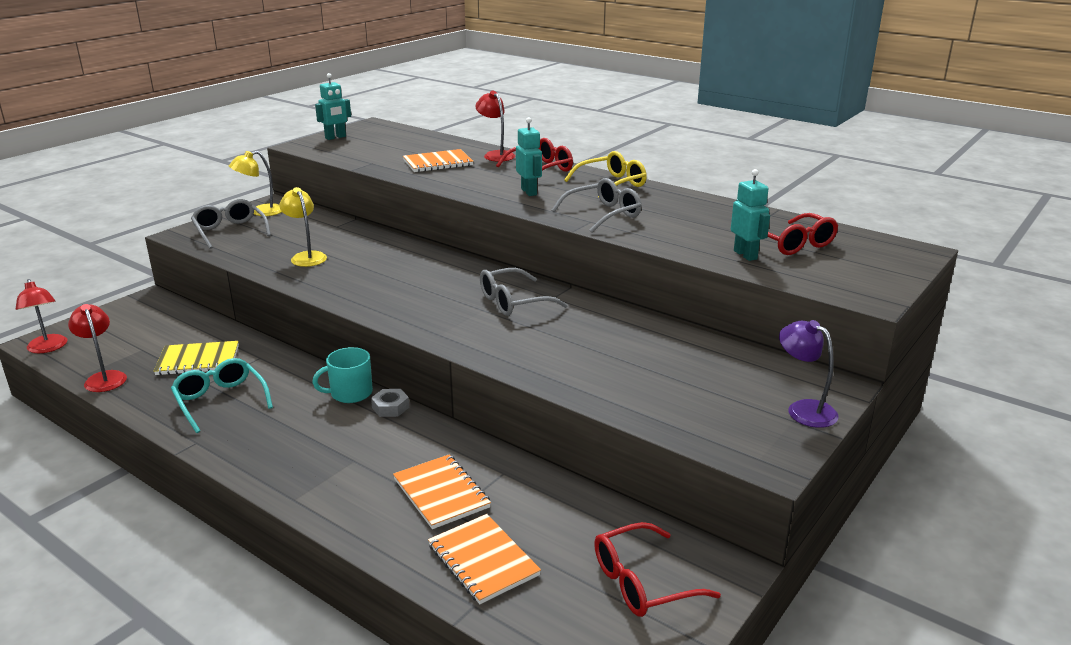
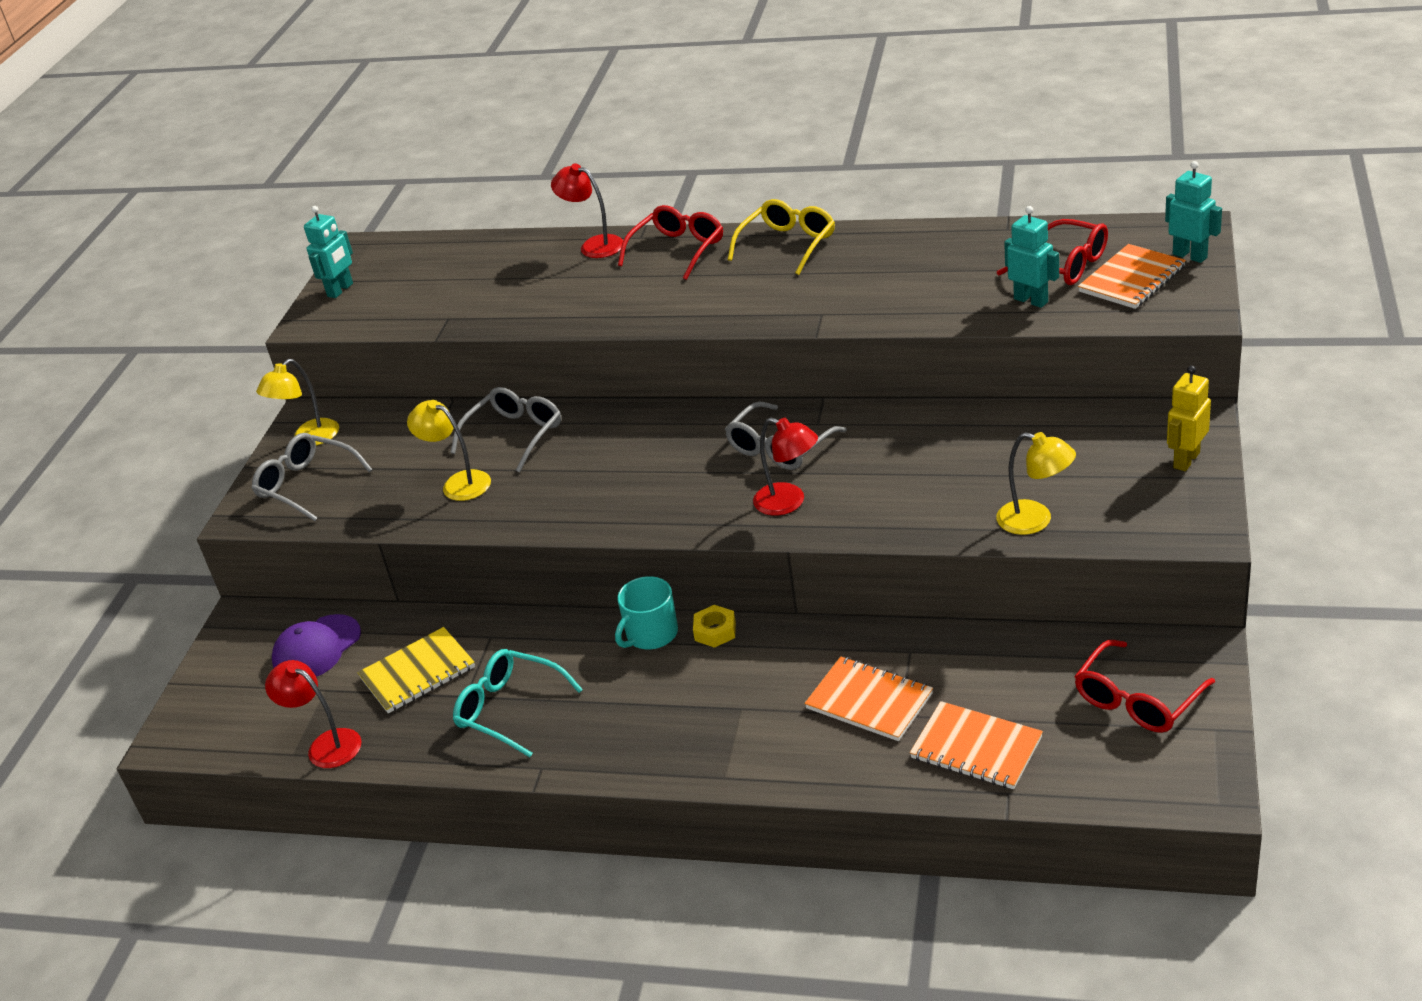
camera: 20 degrees left, 10 degrees up
(48, 348) = (196, 741): red lamp -> red lamp (788, 503)
(165, 327) = (316, 648): none -> purple cap
(390, 407) = (715, 631): grey nut -> yellow nut
(438, 163) = (535, 286): orange notebook -> orange notebook (1132, 279)
(529, 192) = (703, 294): turquoise robot -> turquoise robot (1190, 256)
(602, 215) = (825, 298): grey glasses -> grey glasses (514, 436)
(643, 405) = (1035, 520): none -> yellow lamp
(803, 409) = (1186, 460): purple lamp -> yellow robot

